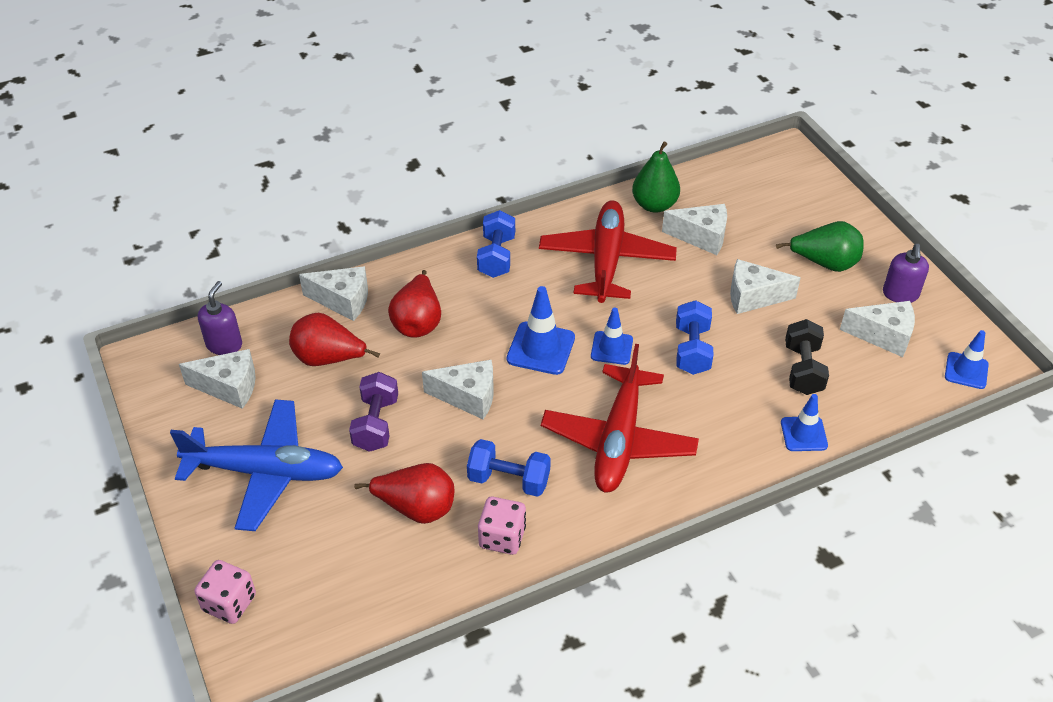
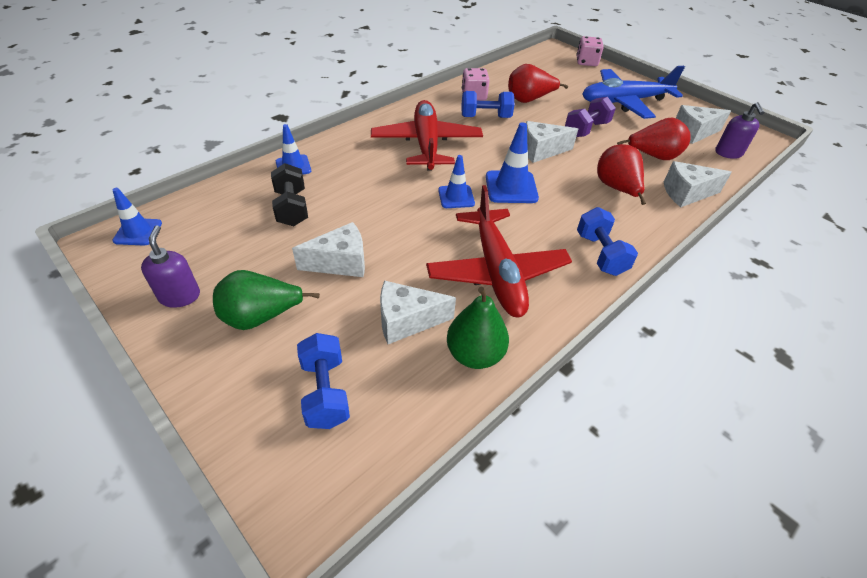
camera: 160 degrees right, 0 degrees up
(376, 424) = (586, 129): purple dumbbell -> purple dumbbell turned 60 degrees clockwise
(692, 350) = (389, 207): blue dumbbell -> blue dumbbell (325, 392)
(883, 336) = (211, 249): white cheese -> none

